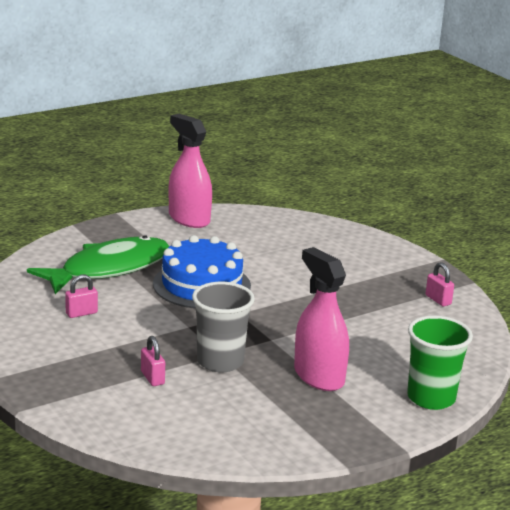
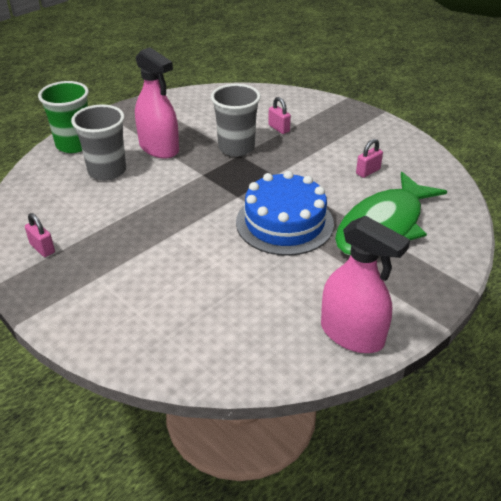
camera: 170 degrees right, 15 degrees up
(383, 359) = (107, 171): none -> grey cup

